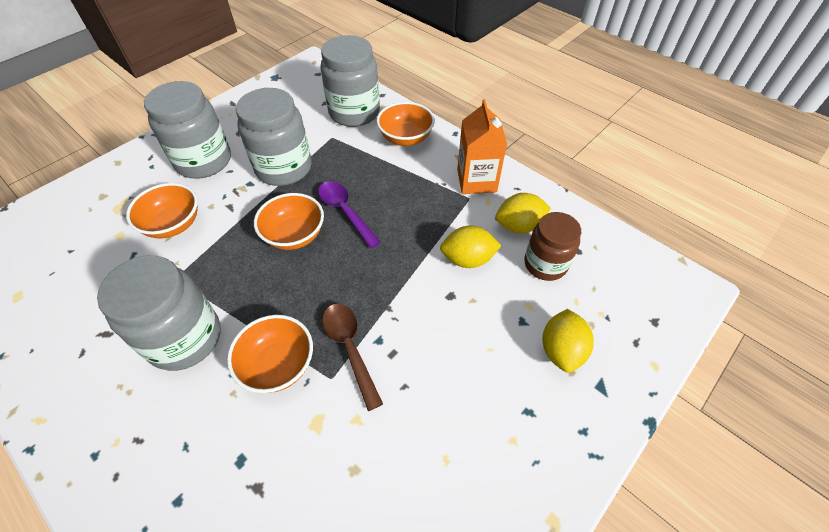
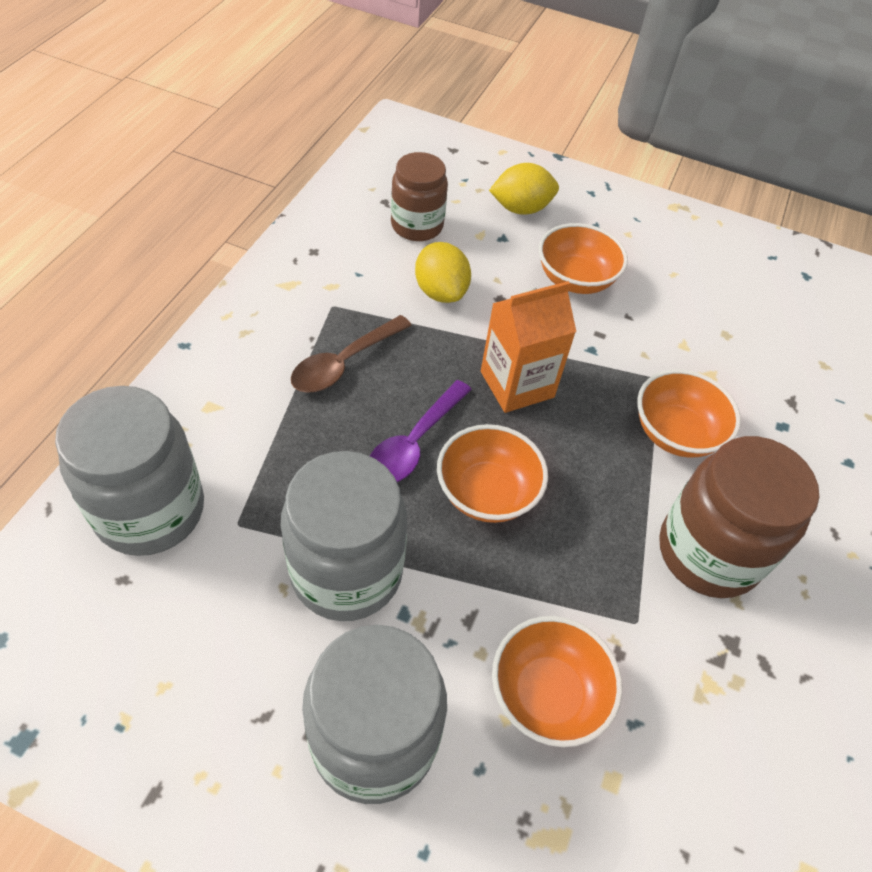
camera: 115 degrees left, 0 degrees up
(185, 338) = (708, 552): grey jar -> brown jar
(350, 348) = (616, 372): brown spoon -> brown spoon (344, 363)
(405, 138) = (213, 408): orange bowl -> orange bowl (575, 279)
(476, 181) = (293, 303): orange carton -> orange carton (517, 384)
(519, 226) = (365, 252): yellow lemon -> none

